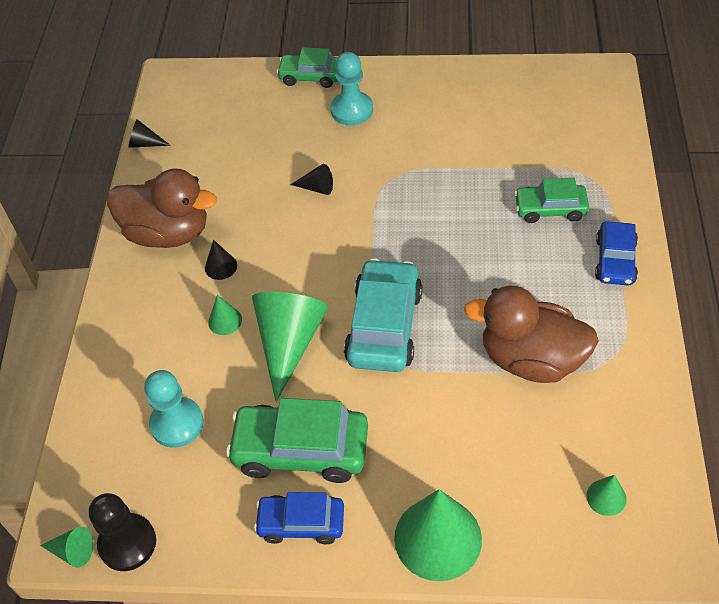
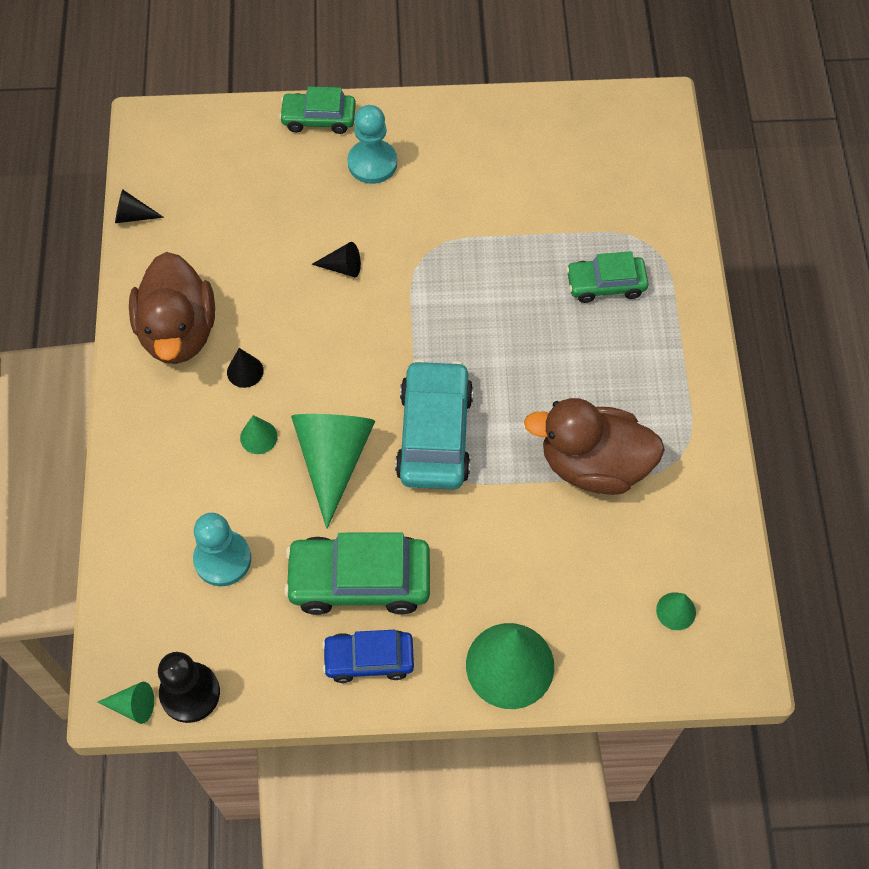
camera: 10 degrees left, 10 degrees up
(168, 233) = (178, 332): brown duck -> brown duck turned 75 degrees clockwise
(615, 260) = (677, 345): blue car -> none

